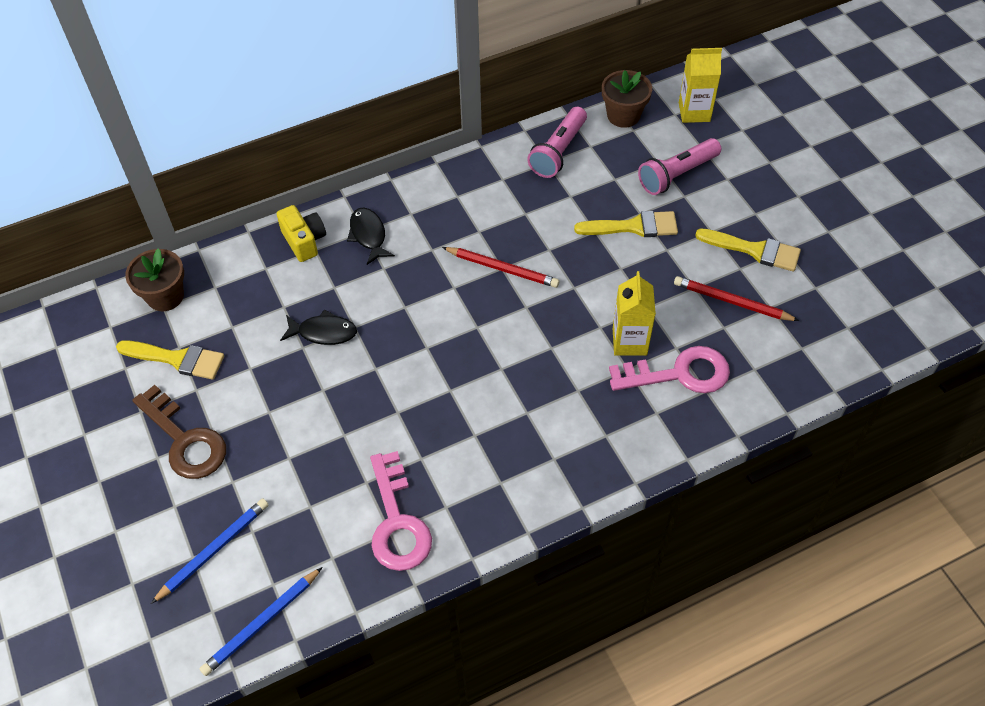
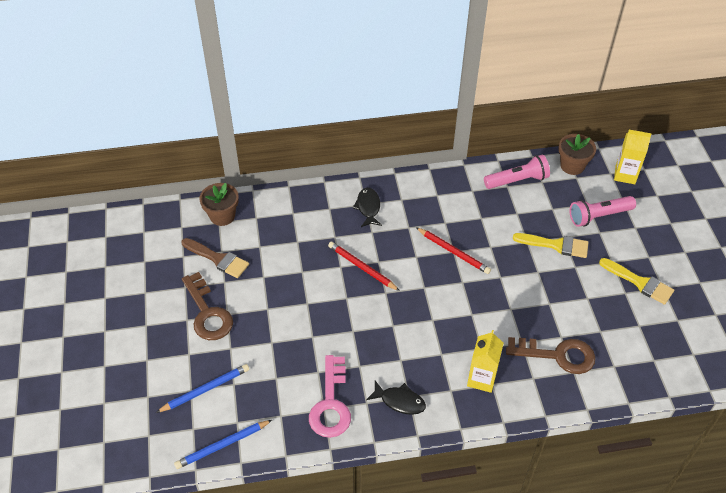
camera: 15 degrees right, 5 degrees down
(177, 359) = (218, 259): yellow brush -> brown brush
(304, 241) = (324, 201): yellow camera -> none
(323, 332) = (319, 265): black fish -> black fish (399, 401)
(558, 151) = (517, 180): pink flashlight -> pink flashlight turned 150 degrees counterclockwise
(629, 342) = (528, 324): yellow carton -> yellow carton (481, 379)
(679, 374) = (558, 355): pink key -> brown key
(732, 302) = (612, 315): red pencil -> red pencil (362, 267)

